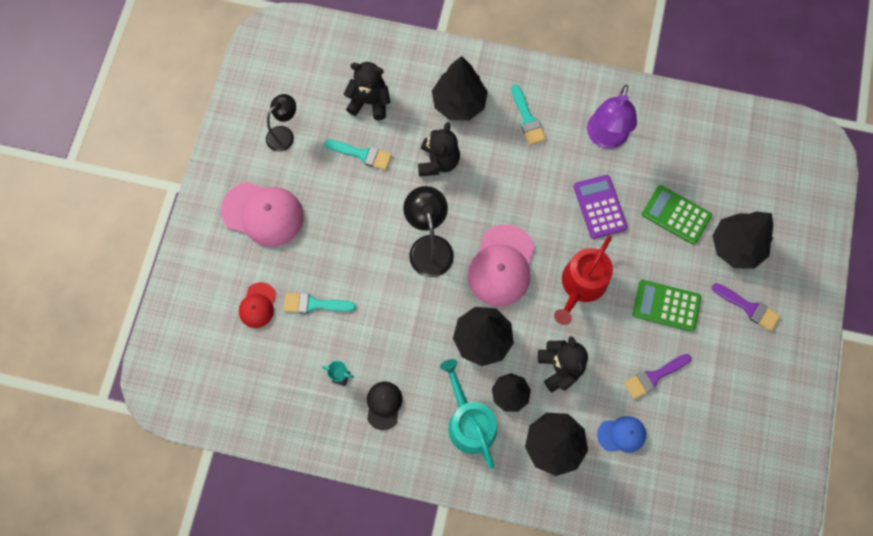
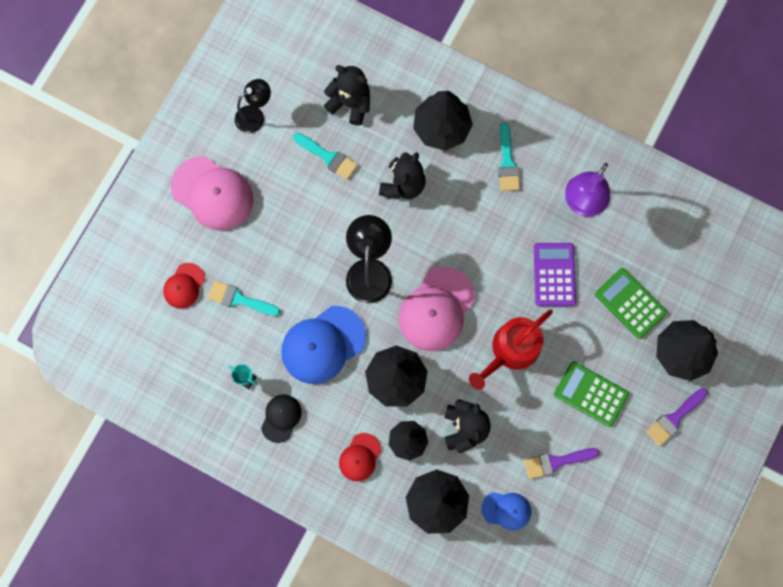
camera: 15 degrees right, 5 degrees up
(405, 326) = (323, 345): none -> blue cap
(469, 422) = (360, 457): turquoise watering can -> red cap
(748, 307) = (674, 418): purple brush -> purple brush turned 90 degrees clockwise

